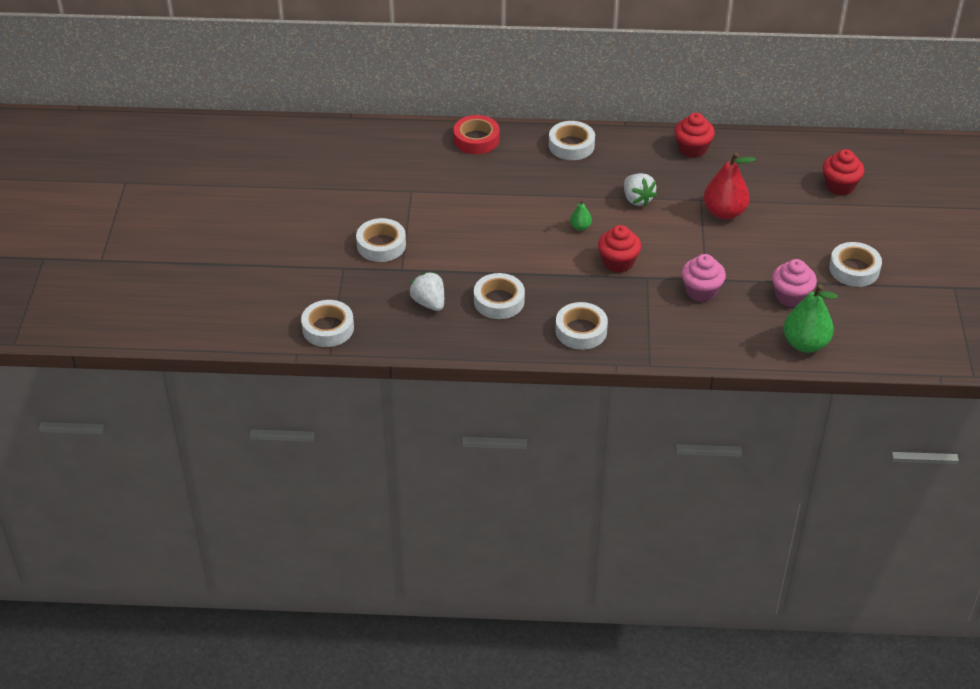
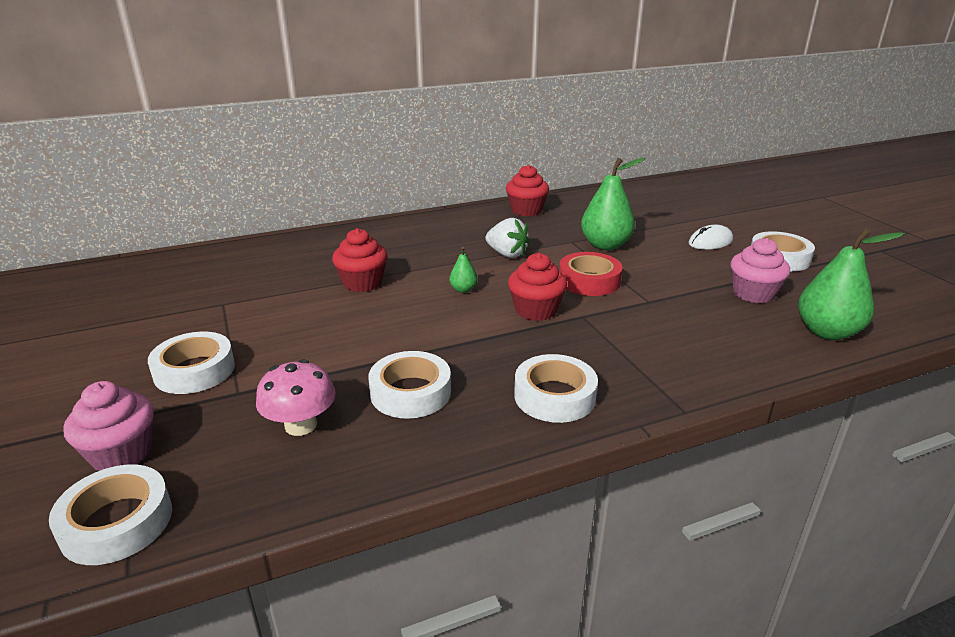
camera: 25 degrees left, 15 degrees down
(429, 303) = (301, 425): white strawberry -> pink mushroom
(476, 139) = (289, 245): red tape -> red tape (589, 281)
(571, 145) = (402, 230): white tape -> none
(701, 291) = (657, 313): pink cupcake -> pink cupcake (121, 453)
(724, 212) = (605, 245): red pear -> green pear
(816, 234) = (710, 242): none -> white mouse
(840, 186) = (685, 208): red cupcake -> red cupcake (362, 283)

